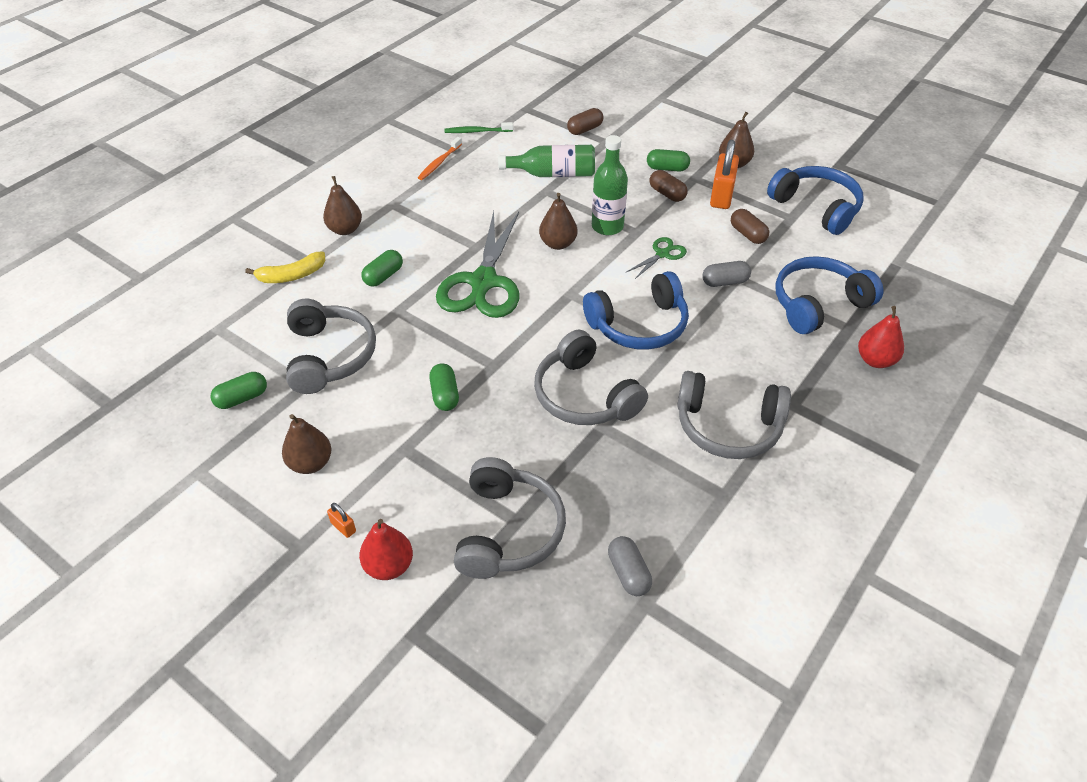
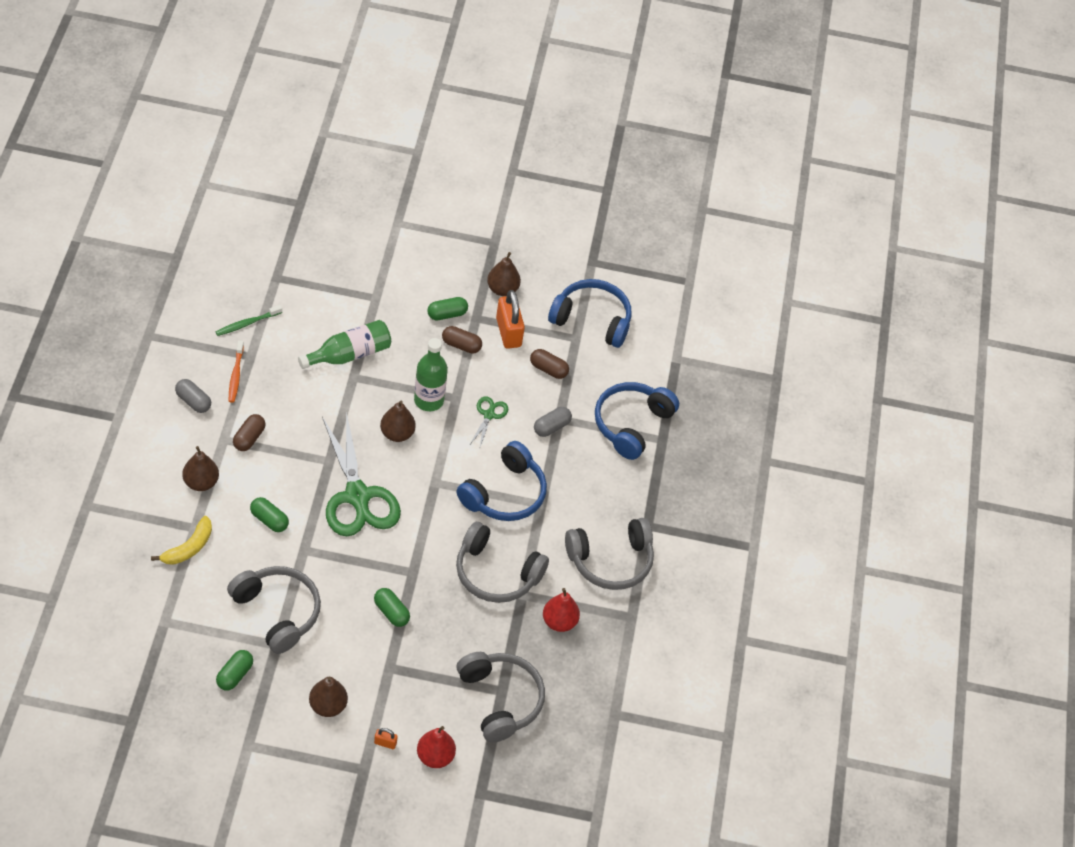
camera: 35 degrees left, 5 degrees up
(383, 276) = (269, 520): green capsule -> green capsule turned 60 degrees counterclockwise
(585, 129) = (348, 288): brown capsule -> brown capsule (249, 438)
(628, 573) = (595, 698): grey capsule -> grey capsule (193, 401)
(875, 360) = (691, 464): red pear -> red pear (559, 622)

